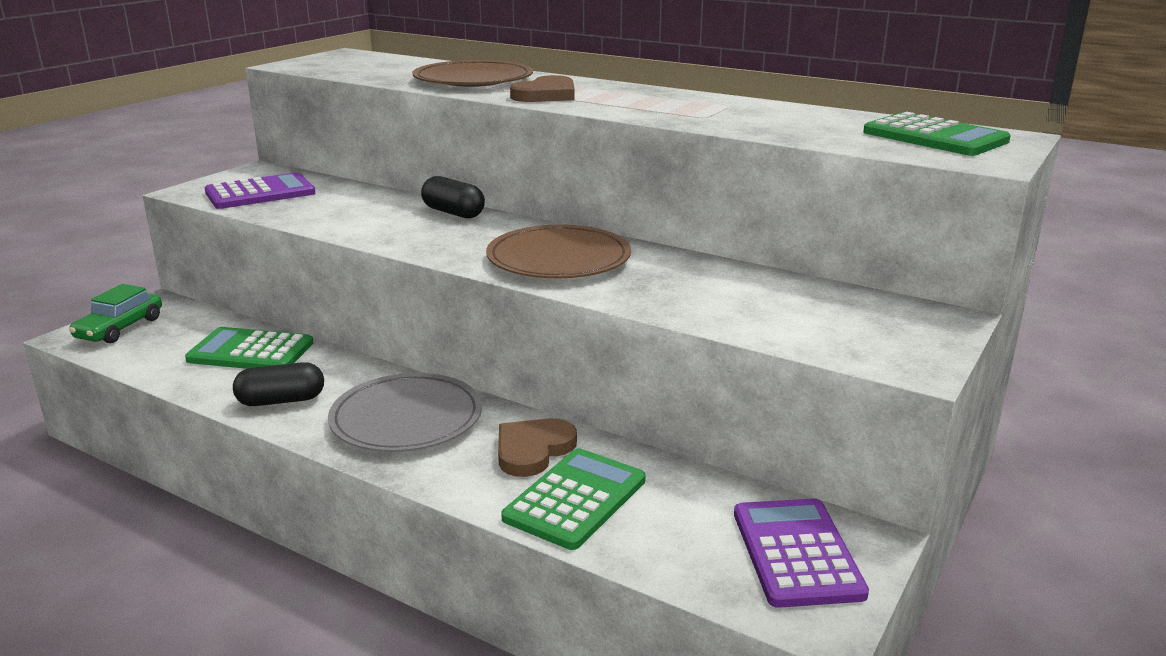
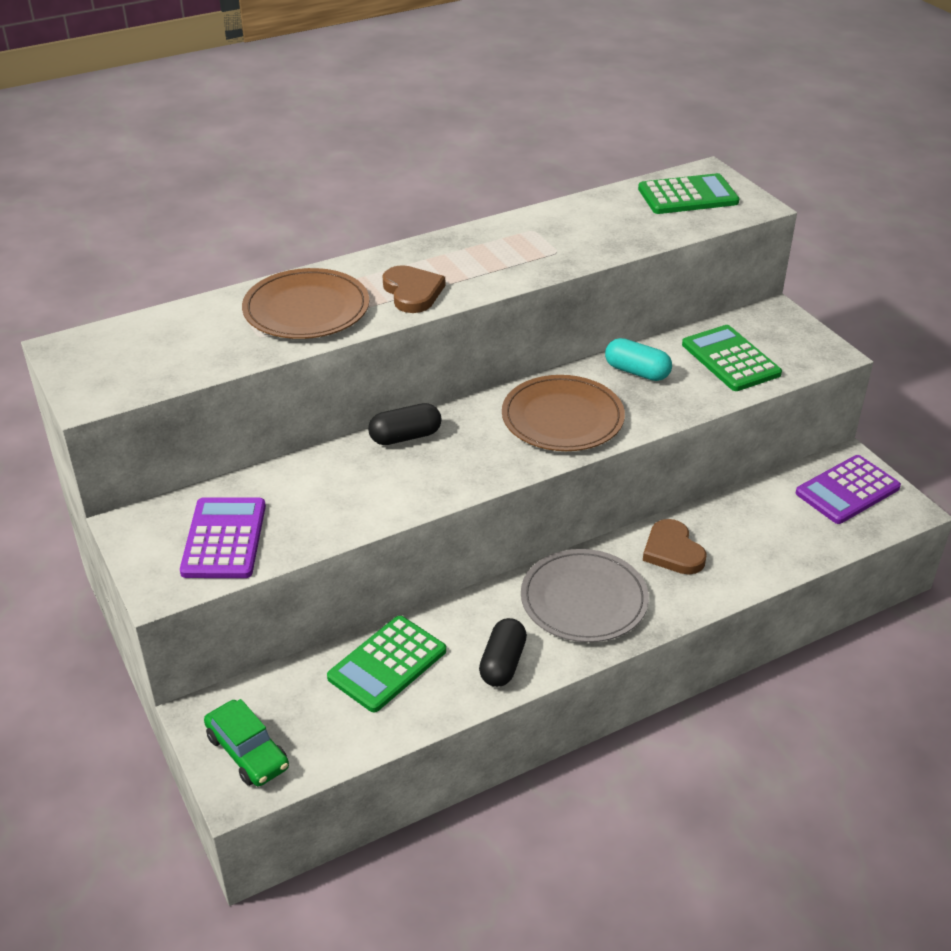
camera: 60 degrees left, 15 degrees up
(575, 499) = (745, 553): green calculator -> green calculator (730, 359)
(690, 273) = (637, 372): none -> turquoise capsule
(796, 553) = (847, 490): purple calculator -> purple calculator turned 60 degrees counterclockwise

